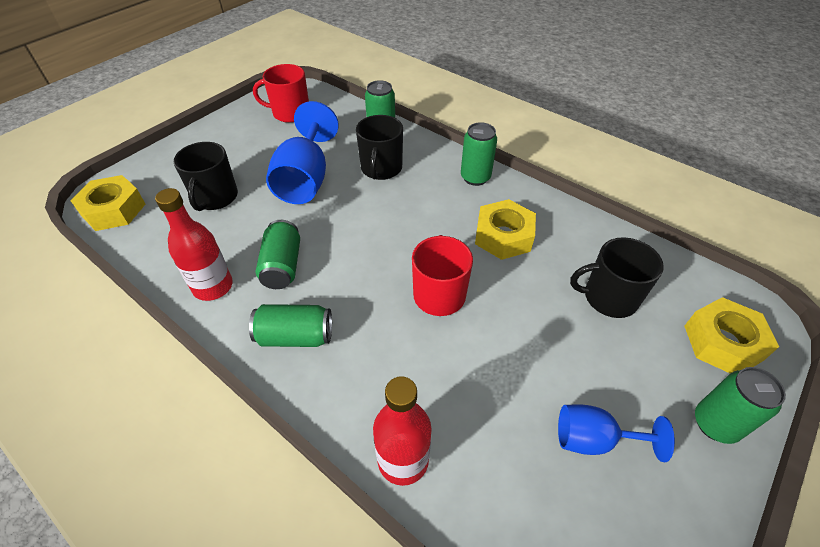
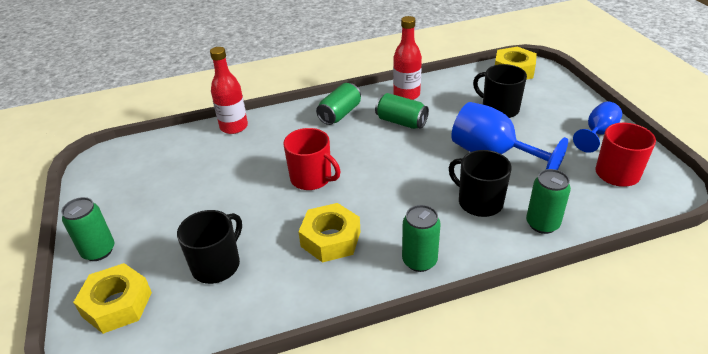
camera: 125 degrees right, 10 degrees down
(593, 439) = (160, 193): blue goblet -> blue goblet (597, 133)

